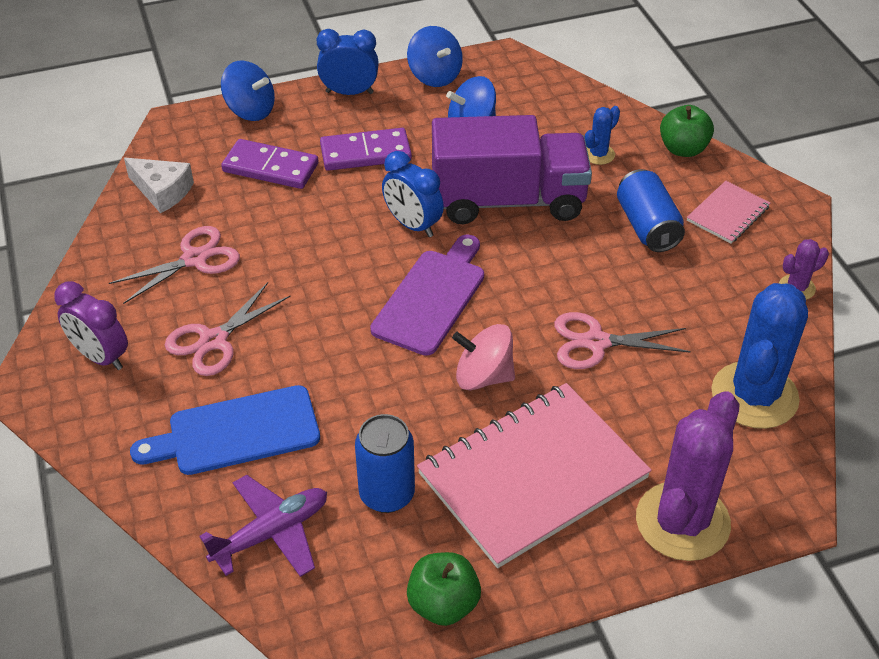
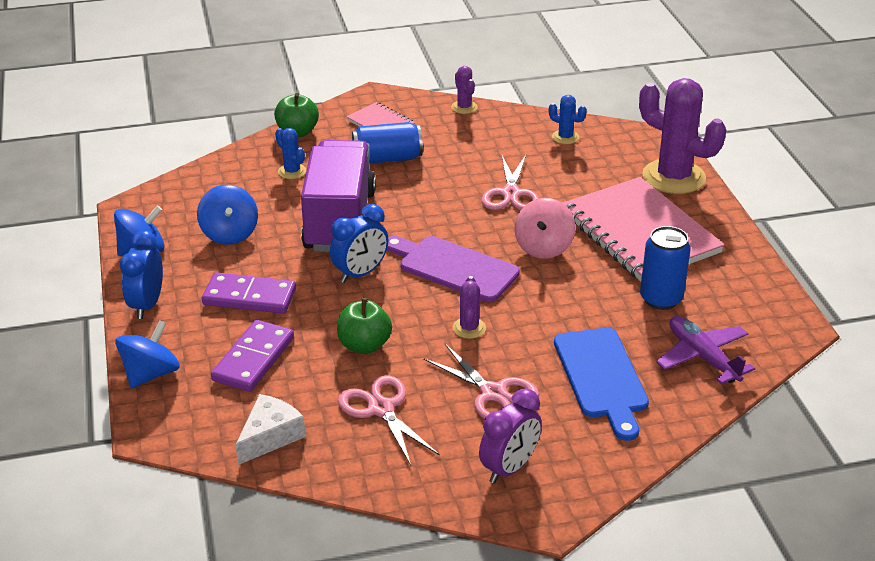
camera: 85 degrees left, 10 degrees down
(322, 316) = (469, 328): none -> purple cactus
(365, 153) = (249, 297): purple domino -> purple domino turned 75 degrees counterclockwise
(443, 604) = (753, 278): green apple -> green apple (364, 345)
(754, 395) = (565, 137): blue cactus -> blue cactus, size x0.45

